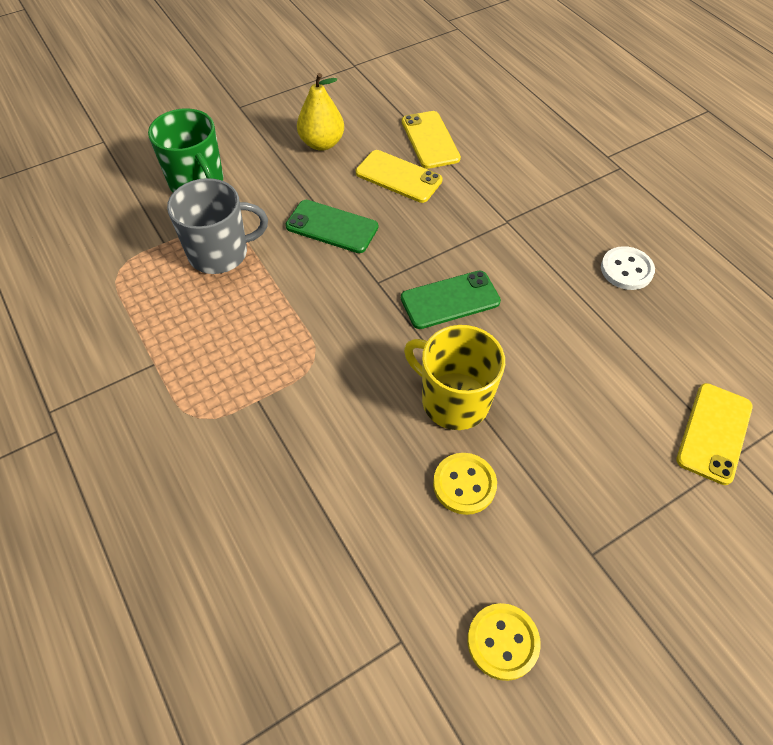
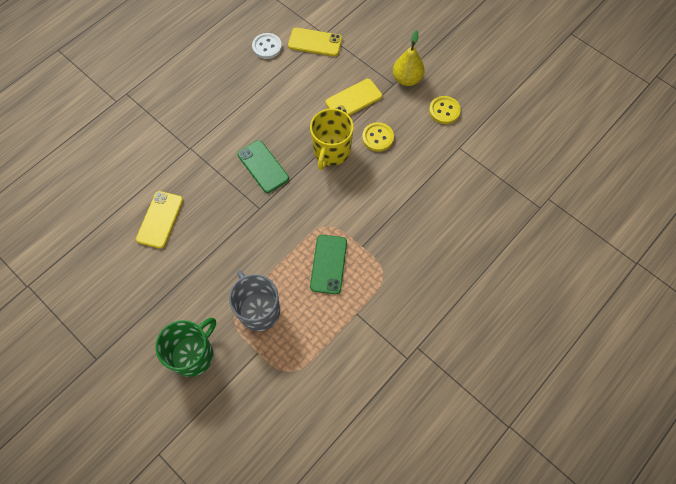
camera: 105 degrees left, 10 degrees up
(322, 143) = (132, 280): yellow pear -> yellow pear (407, 79)
(332, 227) = (218, 248): green phone -> green phone (328, 264)
(430, 140) = (116, 208): yellow phone -> yellow phone (353, 99)
(626, 270) = (216, 83): white button -> white button (267, 47)

